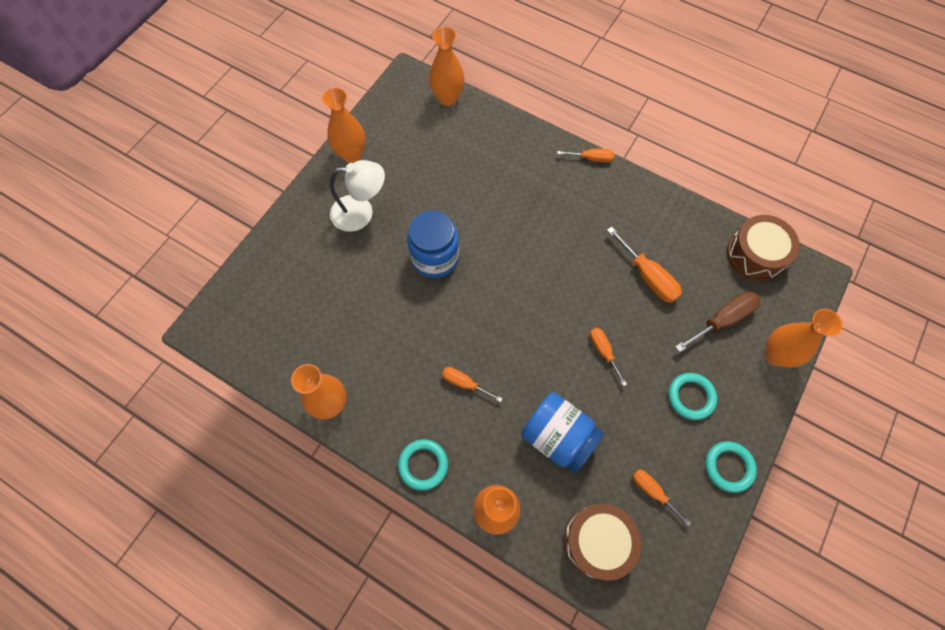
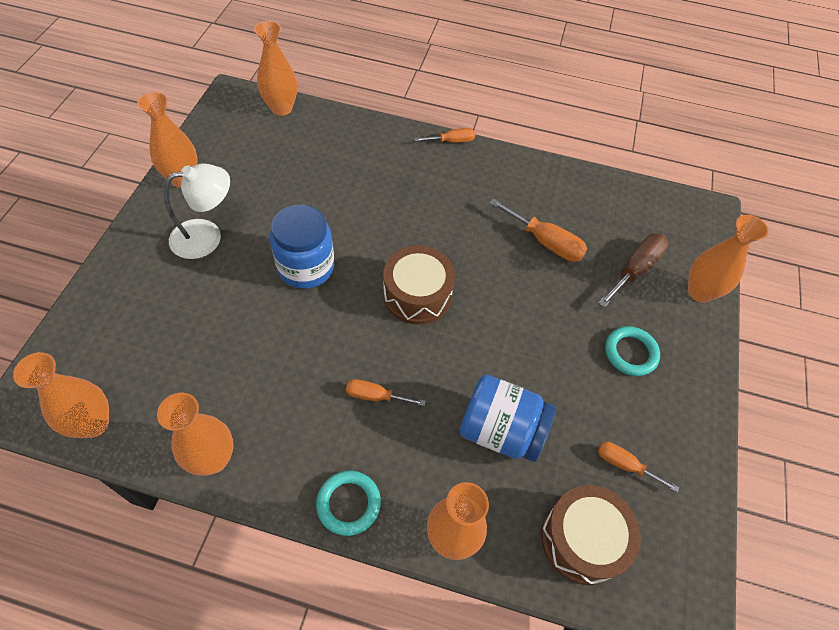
camera: 20 degrees left, 10 degrees down
(250, 355) = (93, 423): none -> orange vase
(603, 351) = (522, 326): orange screwdriver -> none
(728, 467) = (695, 417): turquoise ring -> none
(755, 255) = (644, 202): brown drum -> brown drum (417, 294)

